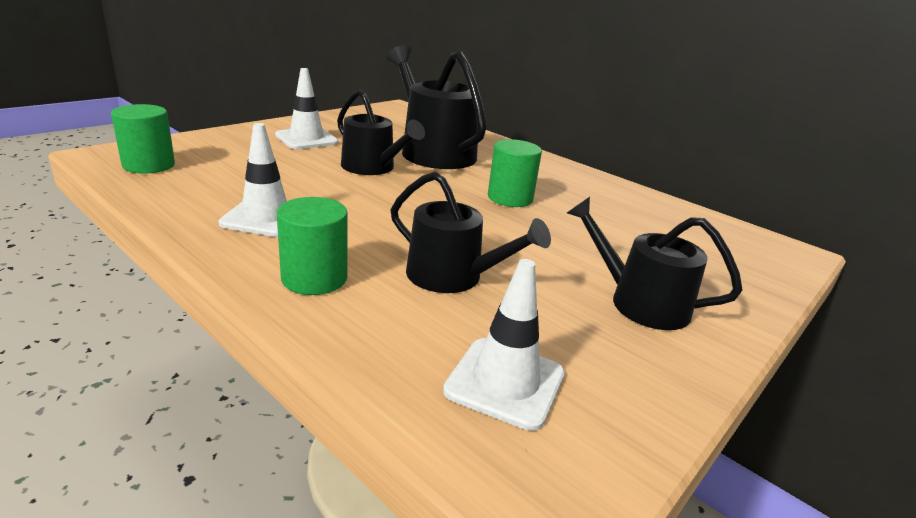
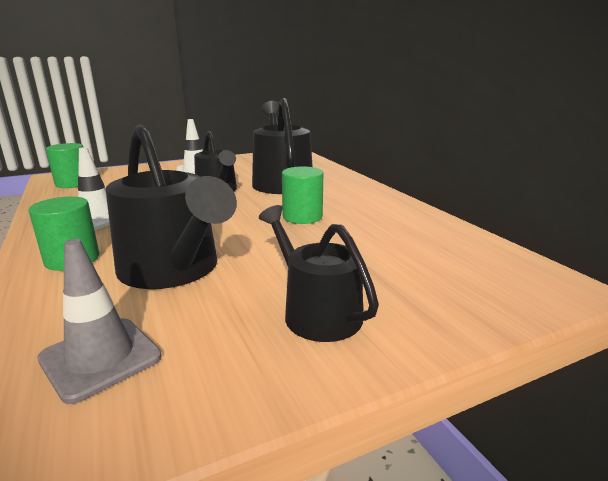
camera: 25 degrees right, 5 degrees down
(452, 276) = (173, 270): black watering can -> black watering can, size x1.56
(505, 382) = (100, 358): white traffic cone -> grey traffic cone

